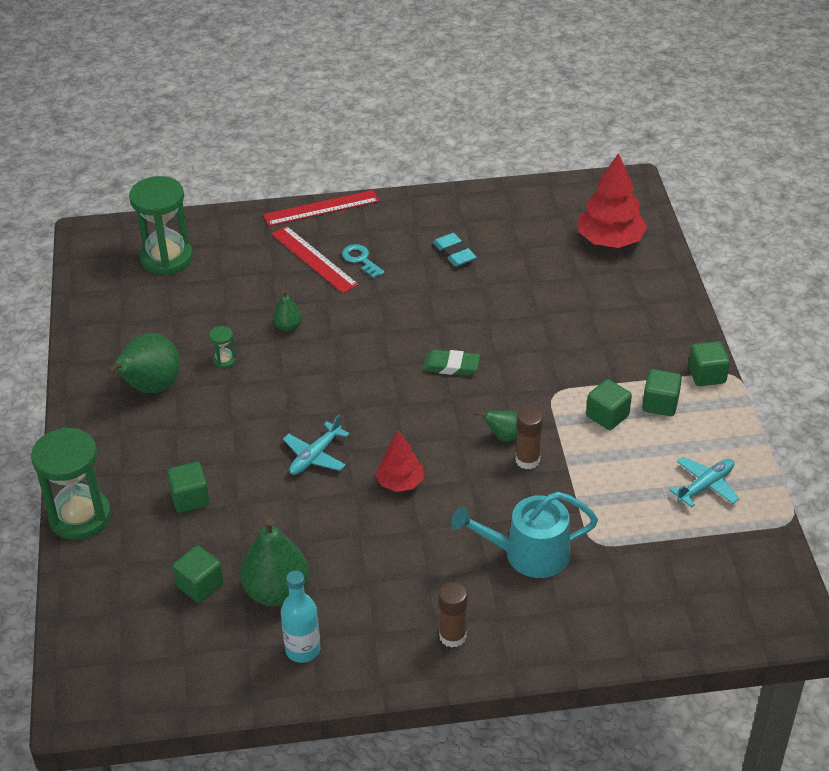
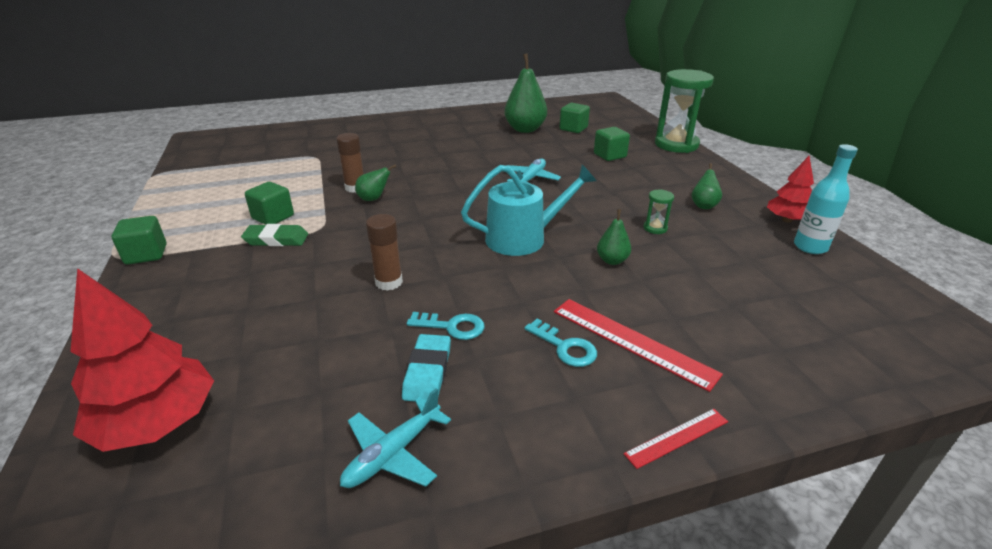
camera: 170 degrees right, 10 degrees down
(150, 387) = (703, 205): green pear -> green pear, size x0.51
(167, 258) = (831, 323): green hourglass -> none
(303, 650) = (499, 116): turquoise bottle -> turquoise bottle (810, 247)
(321, 208) = (677, 437): red ruler -> red ruler, size x0.57
(400, 482) = (458, 171): red tree -> red tree (786, 220)
(435, 281) = (452, 326): none -> turquoise key
(451, 366) = (424, 241): green eraser -> green eraser (276, 239)
(452, 636) = (414, 123): brown glue stick -> brown glue stick (389, 282)
(454, 253) = (428, 372): turquoise eraser -> turquoise eraser turned 45 degrees clockwise
(528, 554) = (363, 149): turquoise watering can -> turquoise watering can (523, 238)
(660, 404) = (215, 229): green cube -> none
(705, 486) = (211, 185): turquoise plane -> turquoise plane (393, 453)

